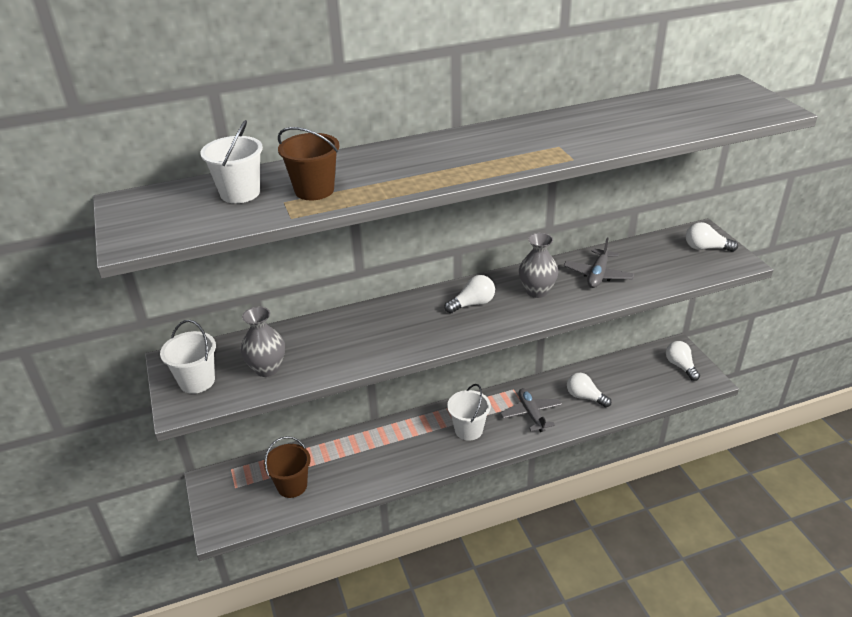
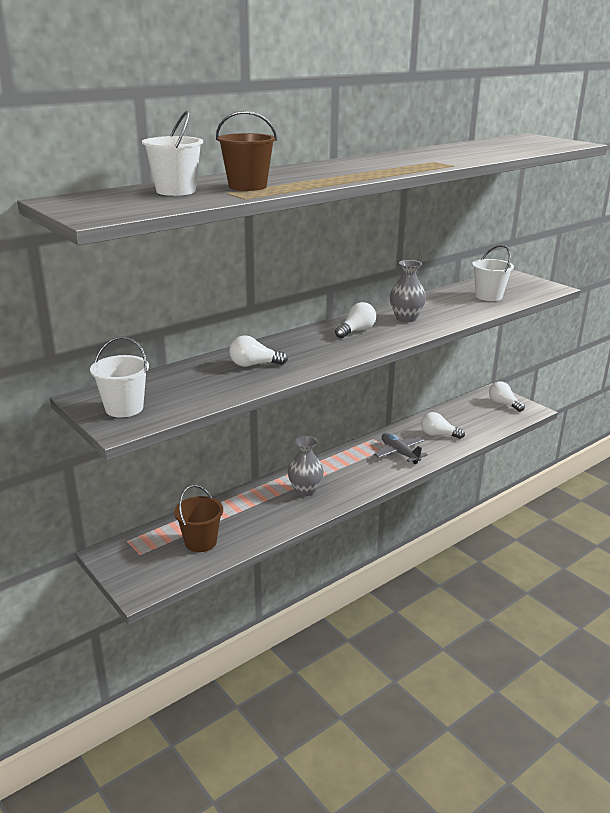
camera: 20 degrees left, 10 degrees down
(267, 368) = (192, 391): grey vase -> grey vase (305, 490)
(468, 430) = (350, 472): white bucket -> white bucket (488, 296)
(598, 275) = (448, 305): grey plane -> none
(705, 248) = (520, 283): white light bulb -> white light bulb (254, 365)

